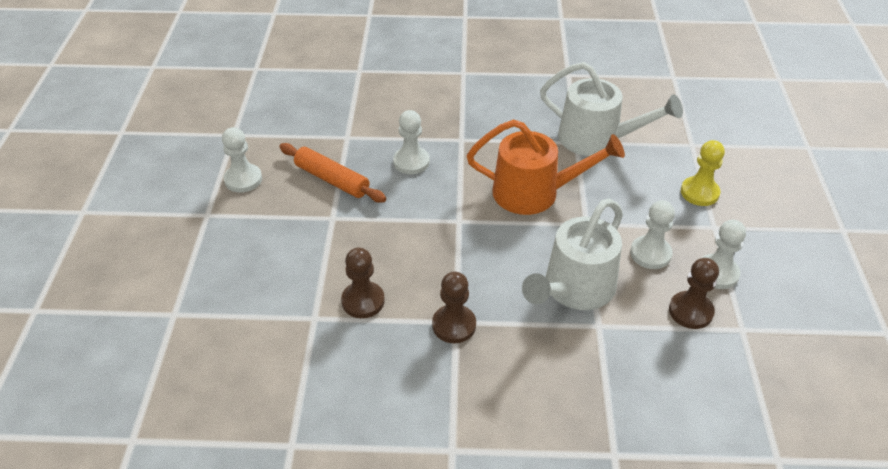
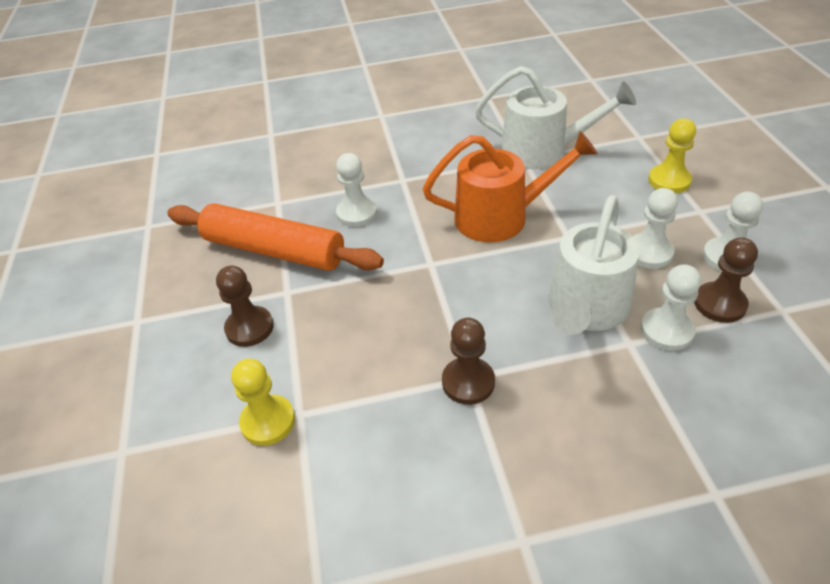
camera: 10 degrees left, 0 degrees up
(243, 179) = (171, 272): white pawn -> white pawn (667, 330)
(288, 318) = (268, 421): none -> yellow pawn
(332, 180) = (274, 250): orange rolling pin -> orange rolling pin, size x1.54
(363, 301) = (352, 379): brown pawn -> brown pawn (249, 328)

